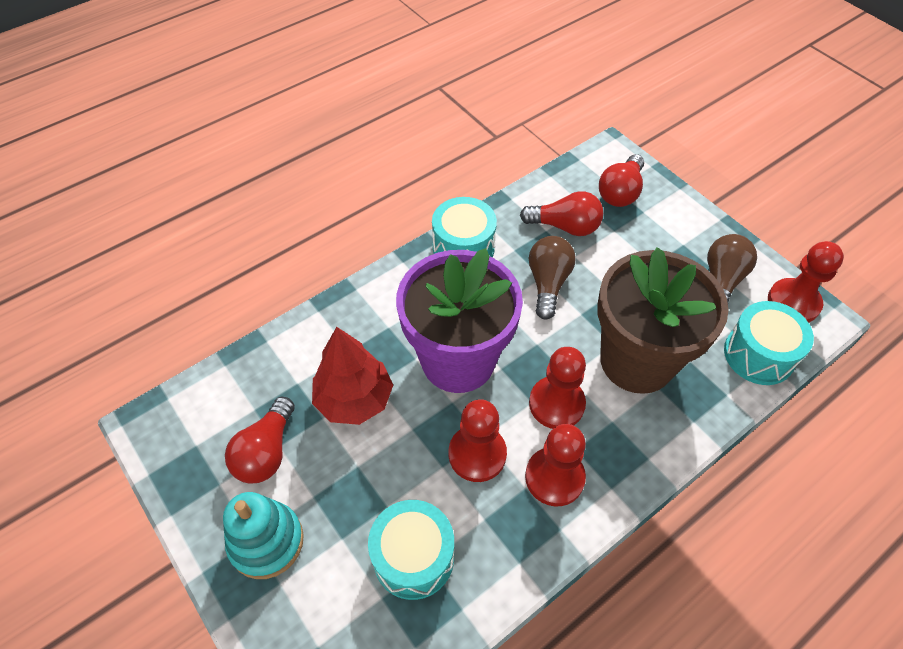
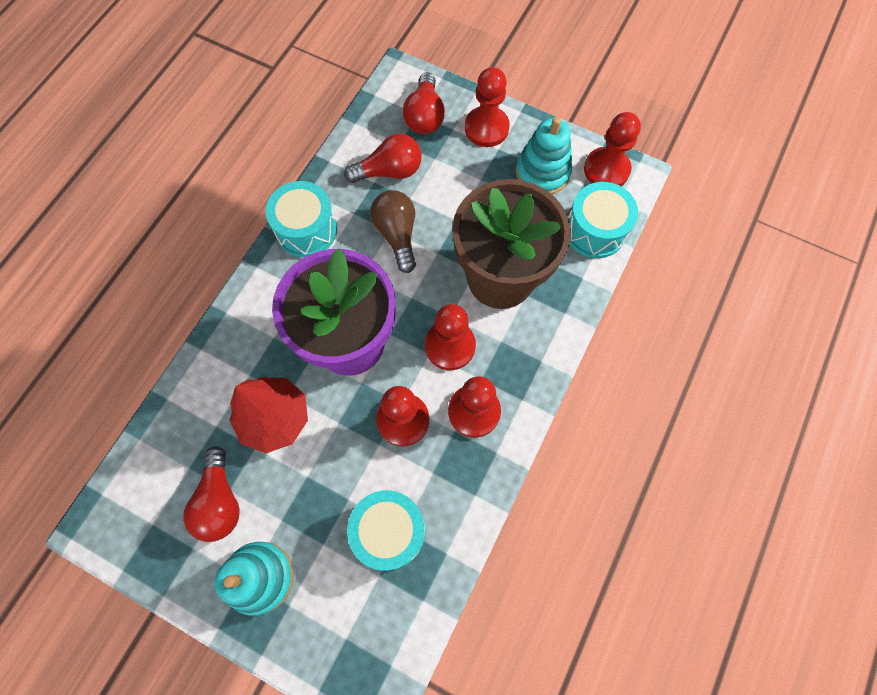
camera: 25 degrees left, 15 degrees up
(678, 222) = (486, 128): none -> red pawn
(721, 280) = (542, 172): brown light bulb -> turquoise stacking toy

